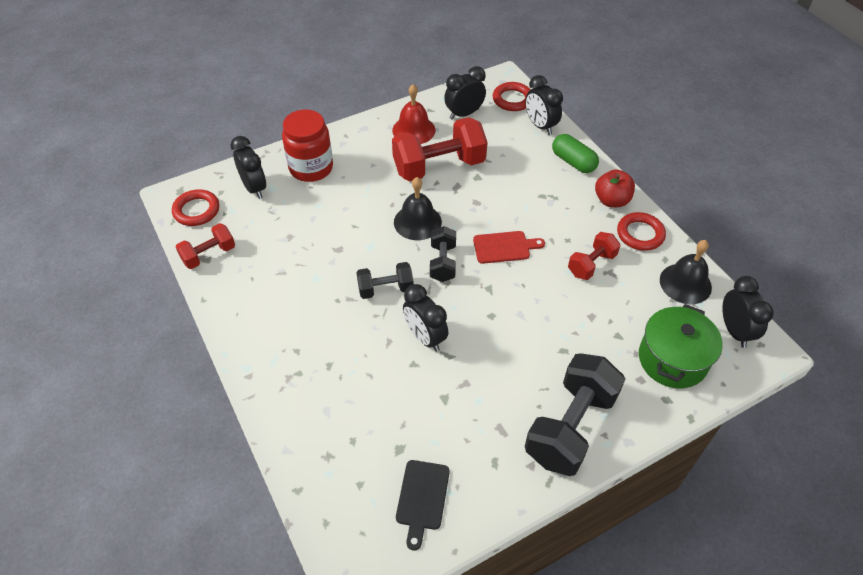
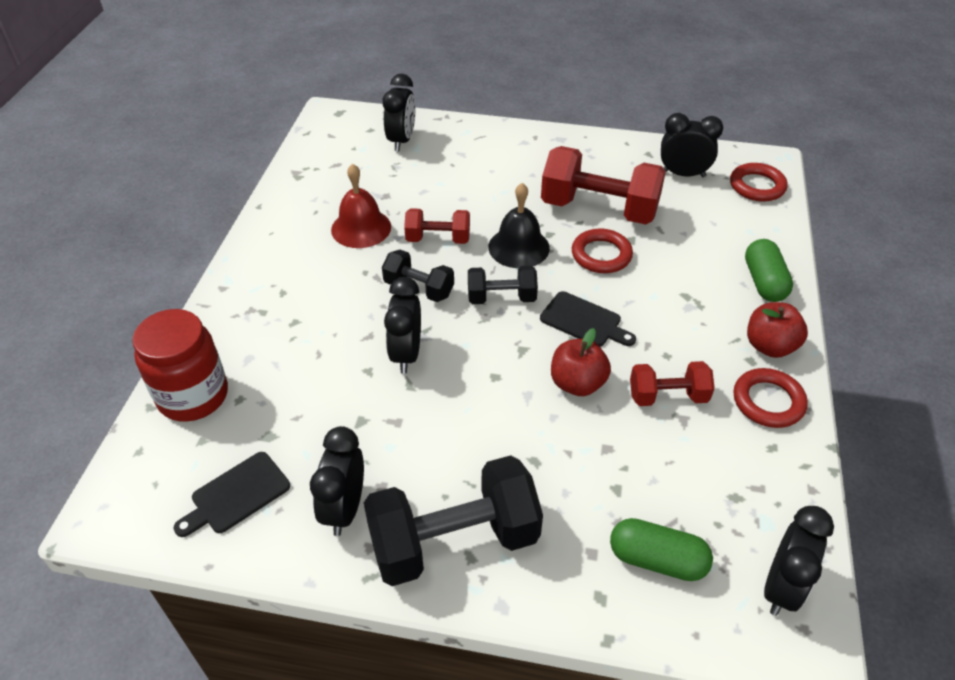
camera: 40 degrees right, 5 degrees down
(196, 210) = (334, 134): red ring -> red ring (601, 255)
(209, 255) = (303, 174): red dumbbell -> red dumbbell (438, 239)
(311, 168) = (470, 149): red jar -> red jar (193, 396)
(413, 130) = (610, 164): red bell -> red bell (361, 228)
(442, 263) = (501, 298): black dumbbell -> black dumbbell turned 45 degrees clockwise
(504, 247) = (584, 321): red cutting board -> black cutting board
(539, 289) = (577, 383): none -> red apple
(540, 126) = (762, 227): black clock -> black clock (344, 508)
(672, 359) = (657, 560): green pot -> green capsule
(685, 283) = (771, 490): black bell -> none

